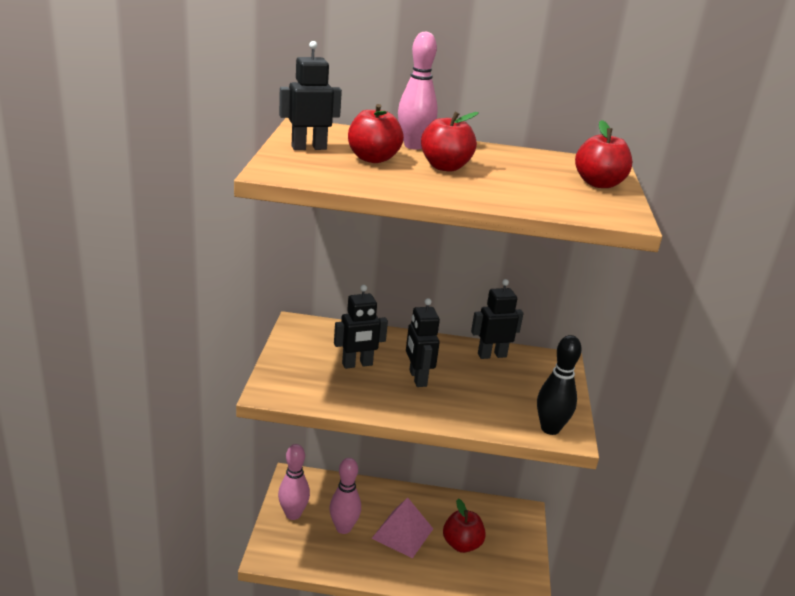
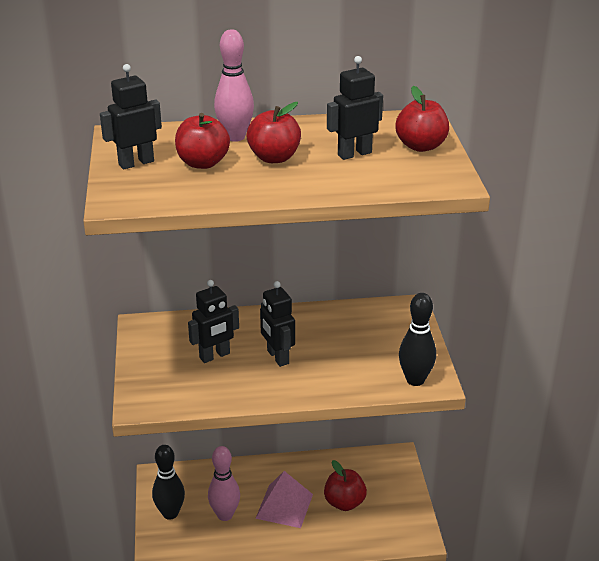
camera: 10 degrees left, 5 degrees up
(293, 514) = (170, 513): pink bowling pin -> black bowling pin
(492, 355) = (341, 316): black robot -> black robot (354, 154)

